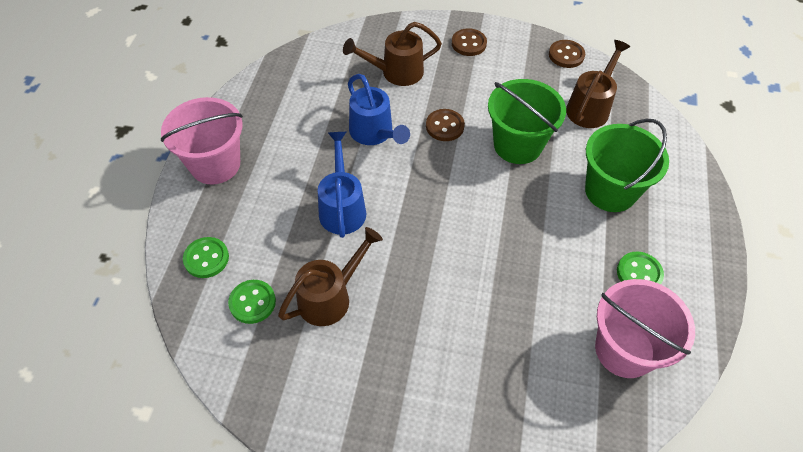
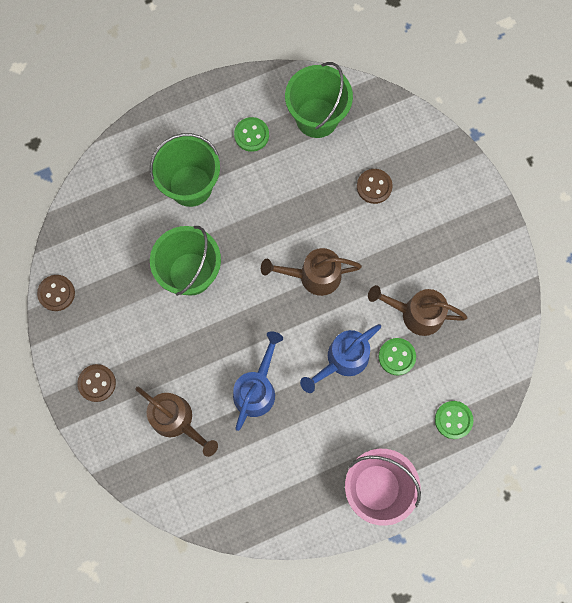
camera: 125 degrees left, 20 degrees up
(252, 302) = (458, 360): green button -> green button (397, 357)
(445, 126) = (210, 340): brown button -> brown button (374, 187)
(590, 107) = (109, 242): brown watering can -> brown watering can (313, 276)
(624, 350) = (317, 118): pink bucket -> green bucket

